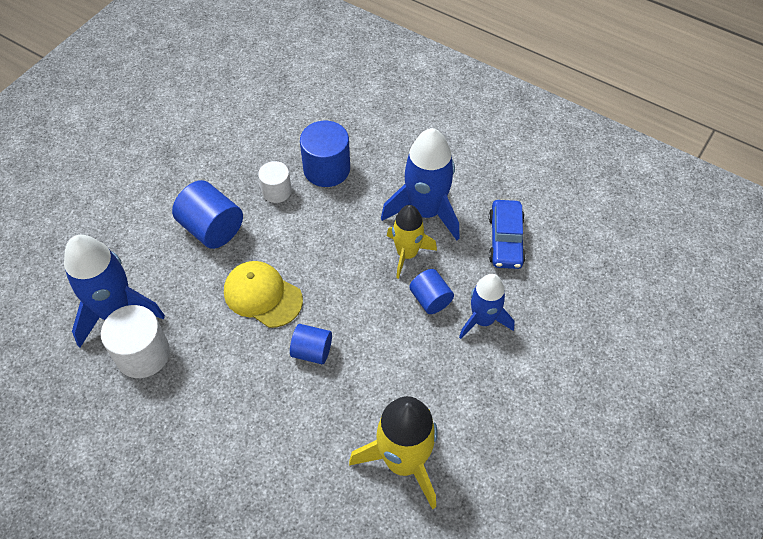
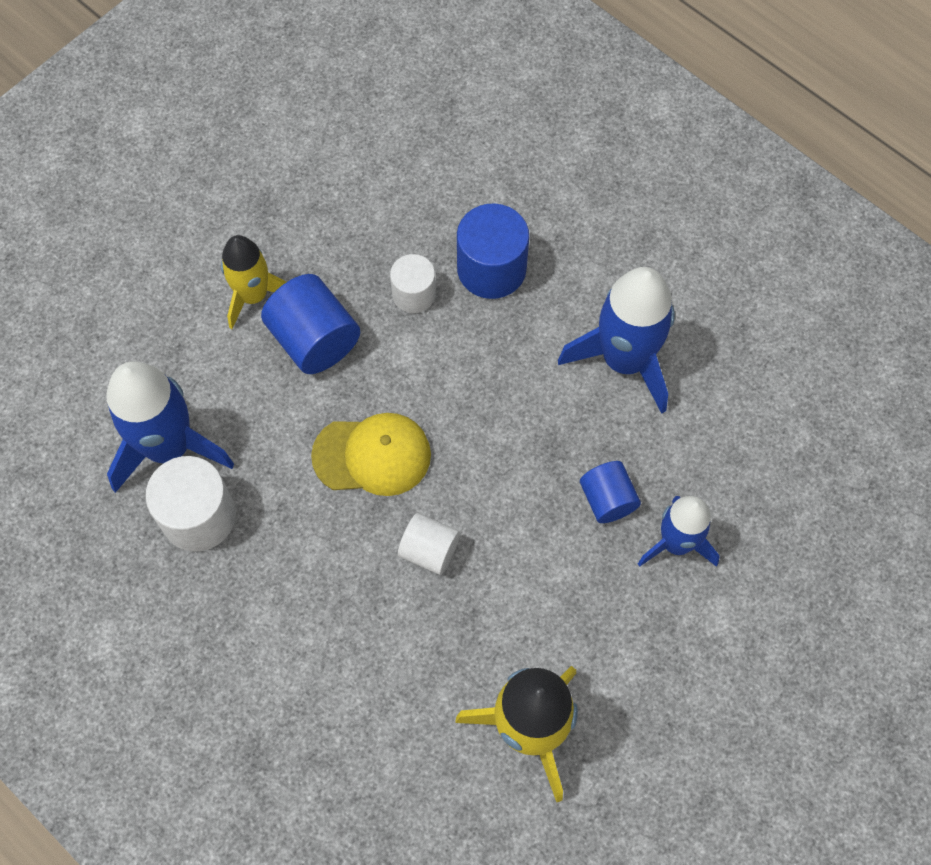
camera: 10 degrees right, 10 degrees up
(262, 295) = (372, 455): yellow cap -> yellow cap turned 135 degrees clockwise
(312, 351) = (429, 550): blue cylinder -> white cylinder
(407, 254) = (586, 424): yellow rocket -> yellow rocket (253, 296)
(505, 240) = (733, 424): blue car -> none

